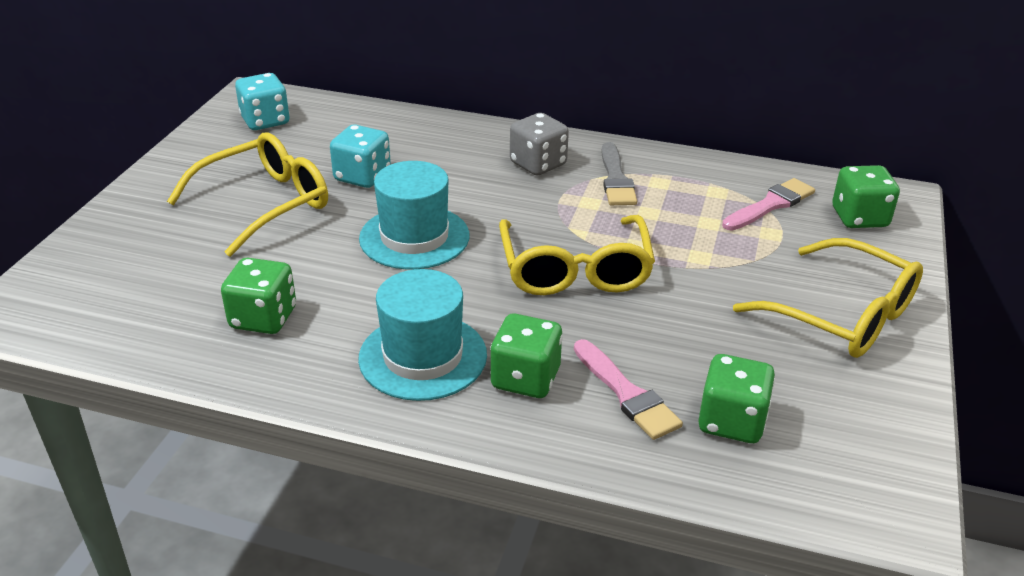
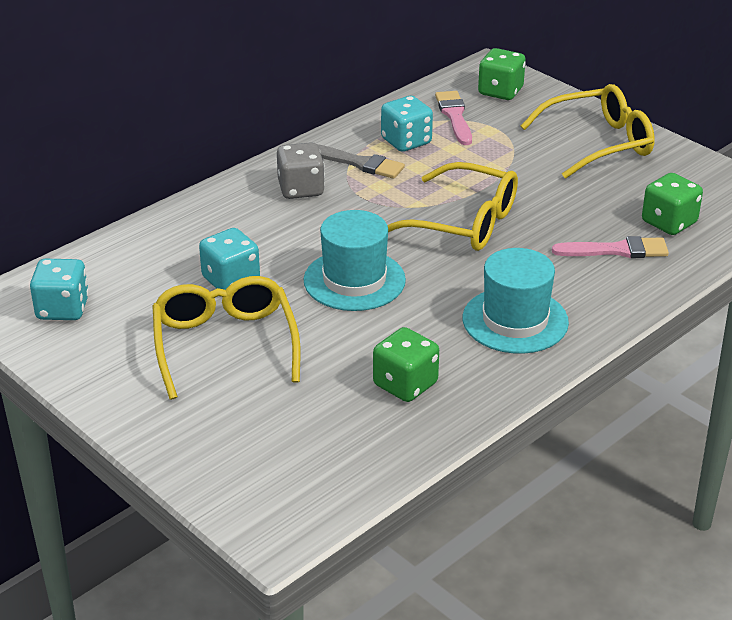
camera: 60 degrees left, 0 degrees up
(525, 378) = (572, 284): green dice -> none
(686, 192) = (406, 141): none -> turquoise dice

